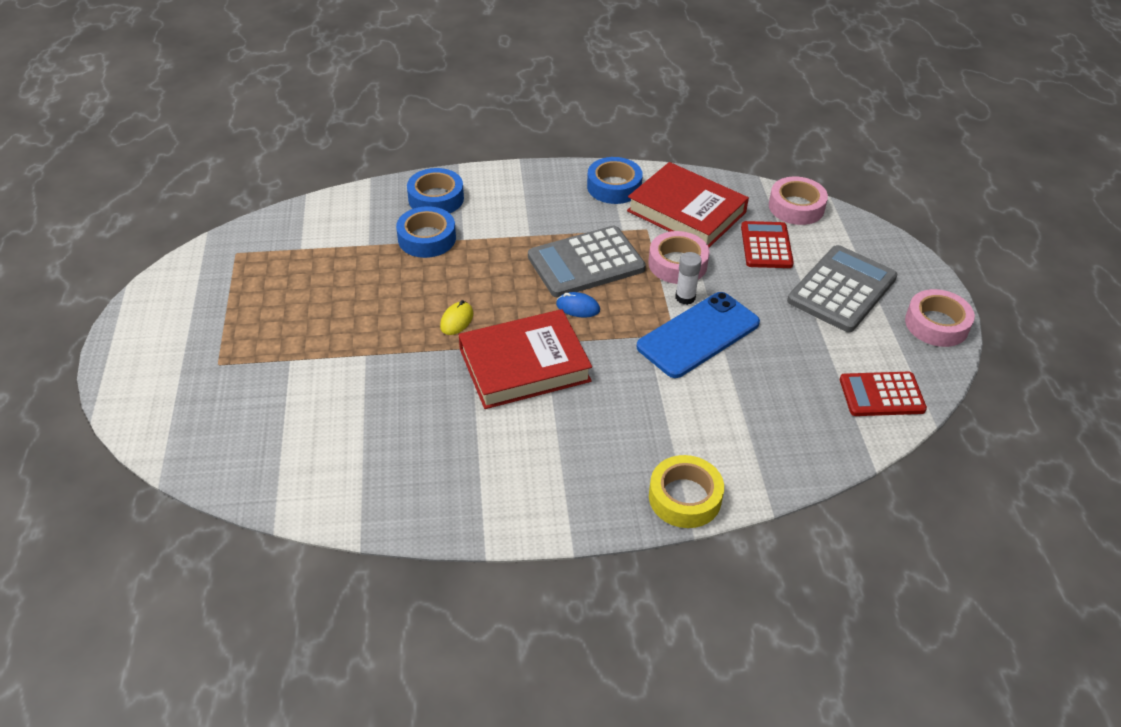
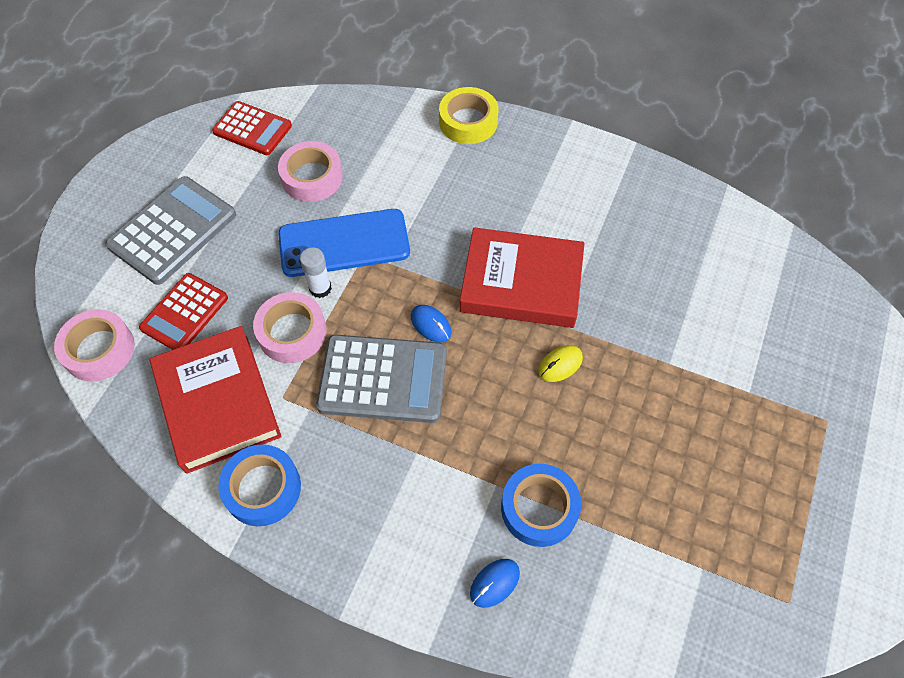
camera: 150 degrees left, 15 degrees up
(436, 198) = (494, 583): blue tape -> blue mouse
(842, 289) = (173, 230): grey calculator -> grey calculator turned 150 degrees clockwise
(936, 324) = (138, 163): pink tape -> pink tape (312, 177)

